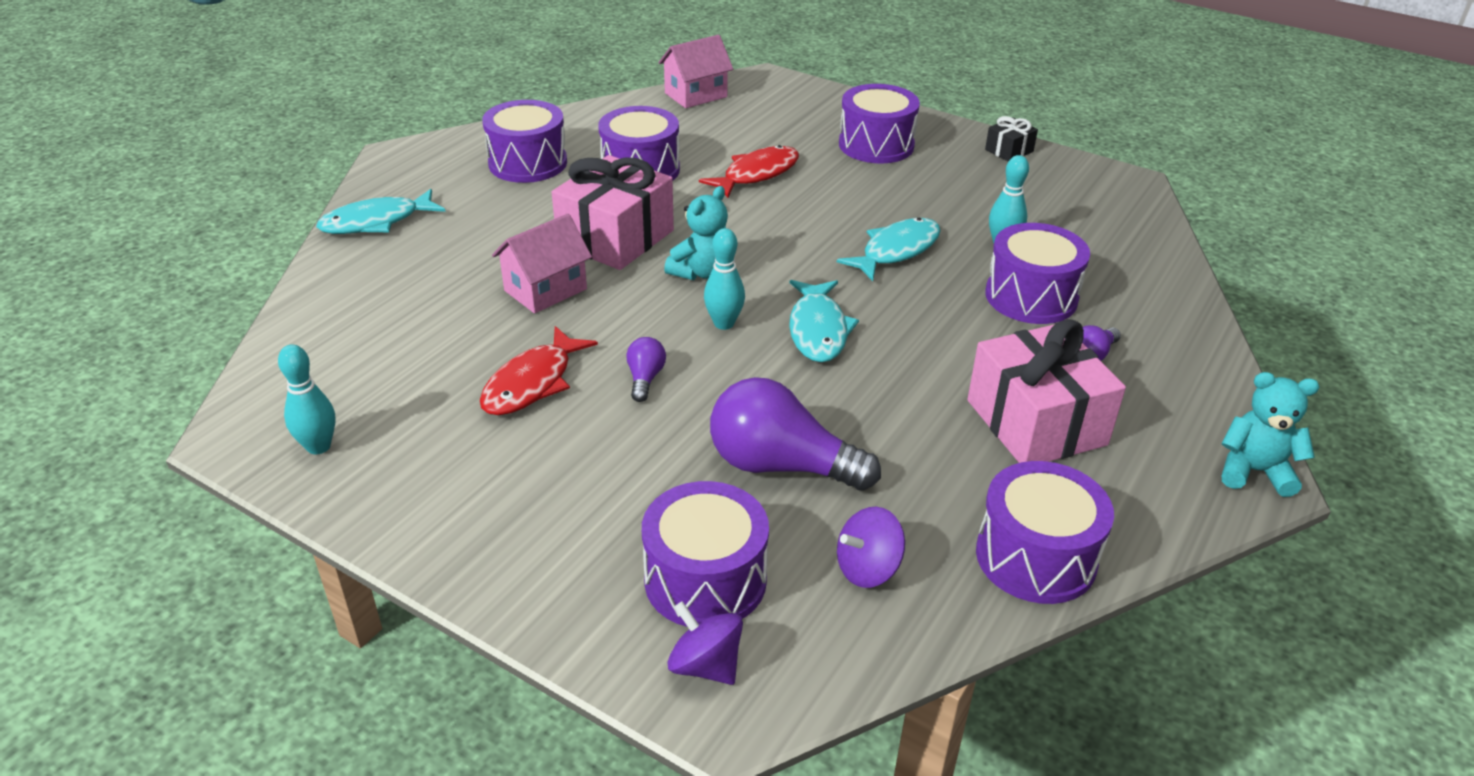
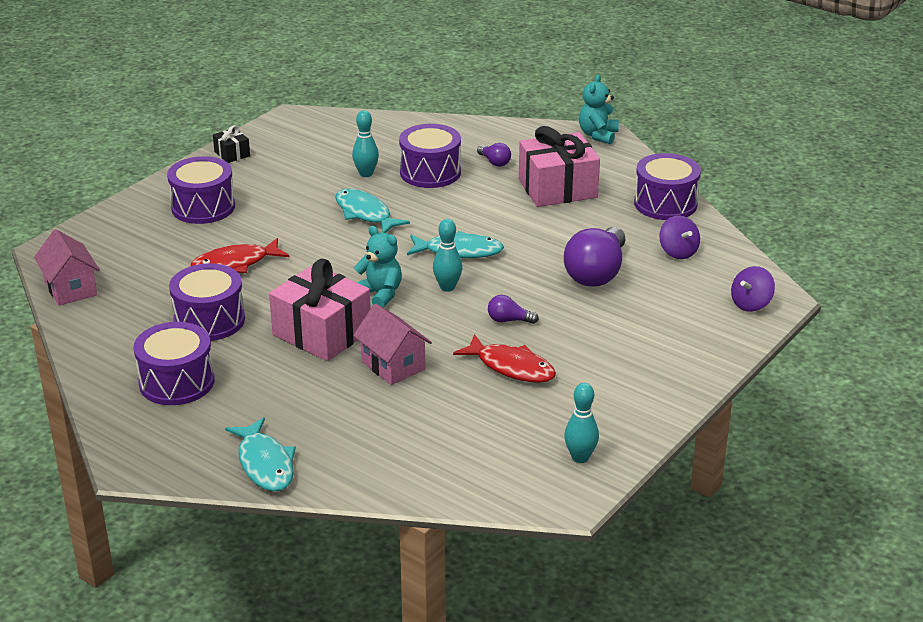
camera: 85 degrees left, 5 degrees down
(705, 580) = (691, 302): purple drum -> none
(756, 174) = (235, 264): red fish -> red fish turned 75 degrees counterclockwise

